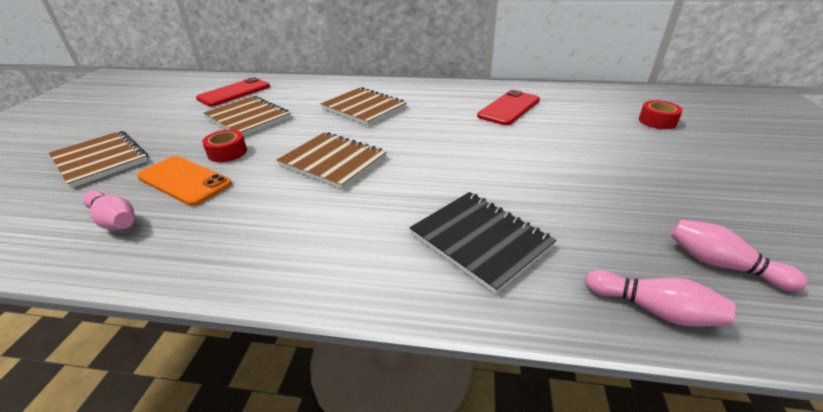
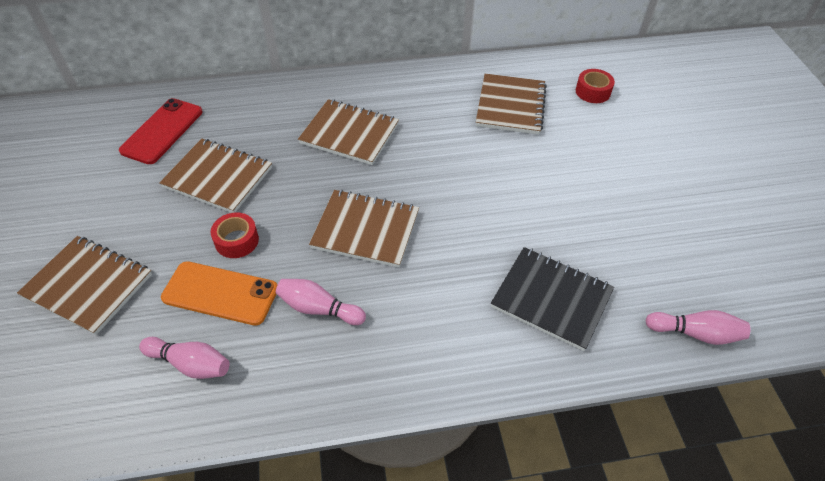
camera: 20 degrees left, 15 degrees up
(509, 108) = (510, 106): red phone -> brown notebook
(657, 121) = (659, 103): red tape -> red tape (593, 92)
(721, 265) = (734, 278): pink bowling pin -> pink bowling pin (319, 309)

